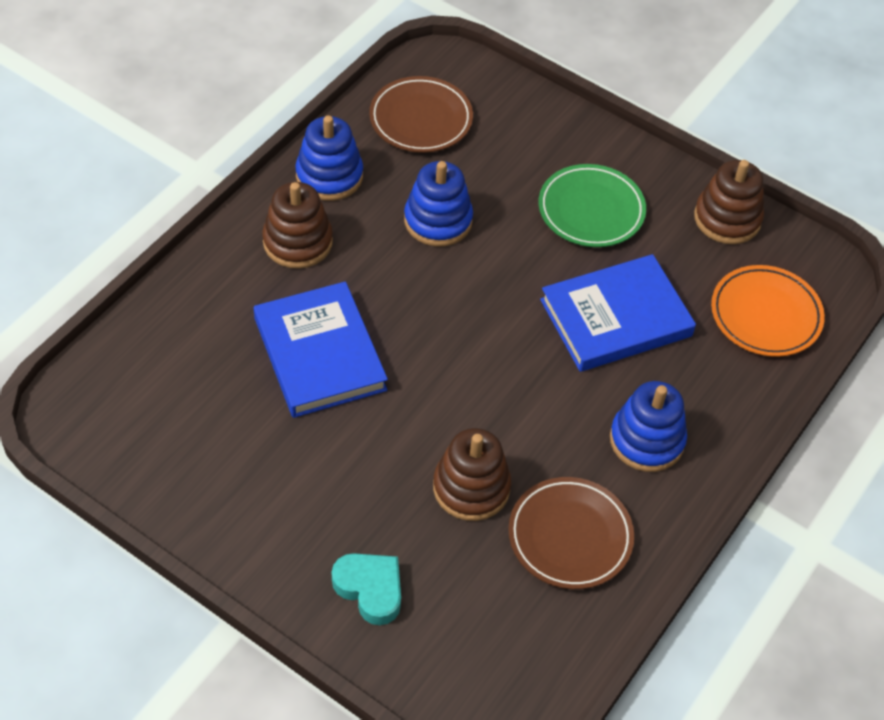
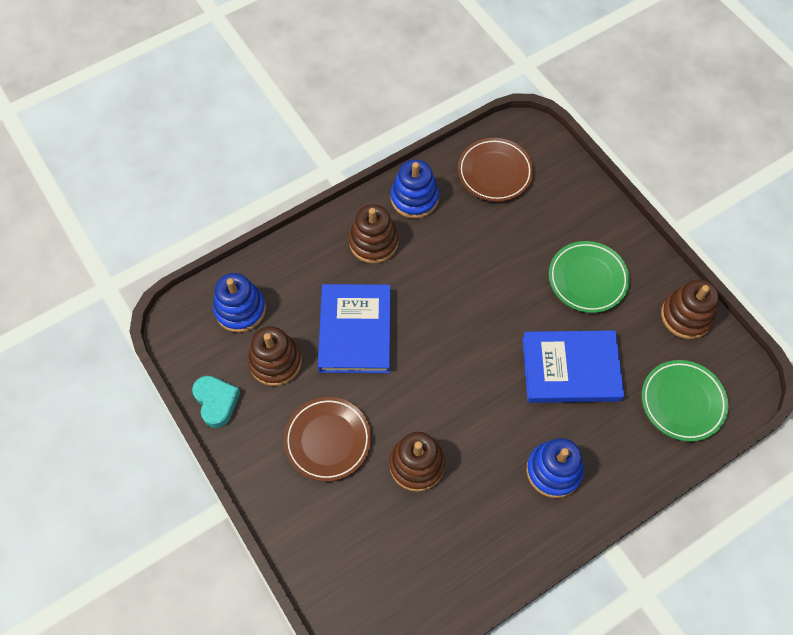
camera: 25 degrees right, 10 degrees up
(226, 423) = (275, 362): none -> brown stacking toy
(370, 589) = (320, 515): turquoise heart -> turquoise heart (216, 402)
(438, 220) = (475, 254): blue stacking toy -> blue stacking toy (240, 309)
(570, 536) = (469, 525): brown plate -> brown plate (328, 440)
(765, 315) = (682, 402): orange plate -> green plate

